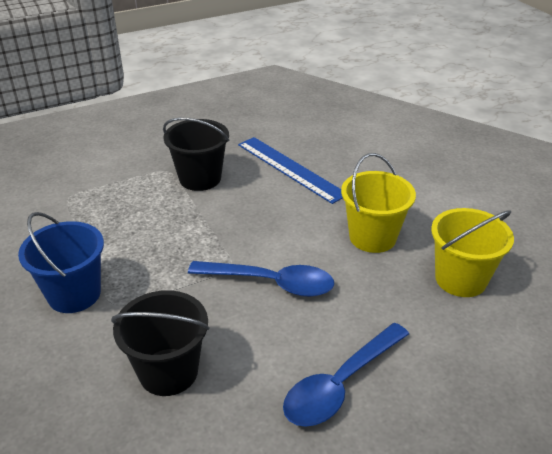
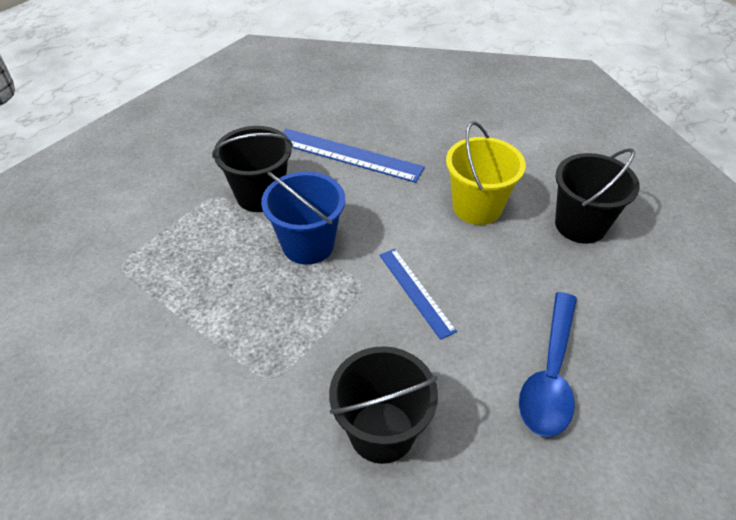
camera: 25 degrees left, 10 degrees up
(74, 294) = (215, 384): blue bucket -> blue bucket (308, 245)
(271, 283) = (416, 291): blue spoon -> blue ruler
(460, 279) = (580, 225): yellow bucket -> black bucket

